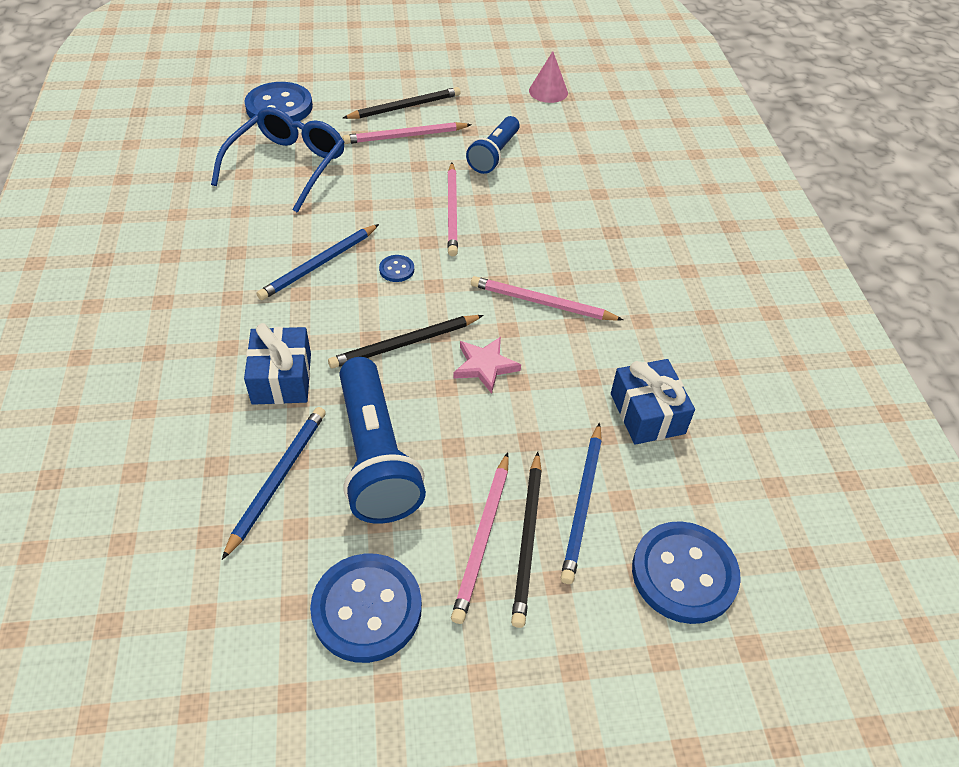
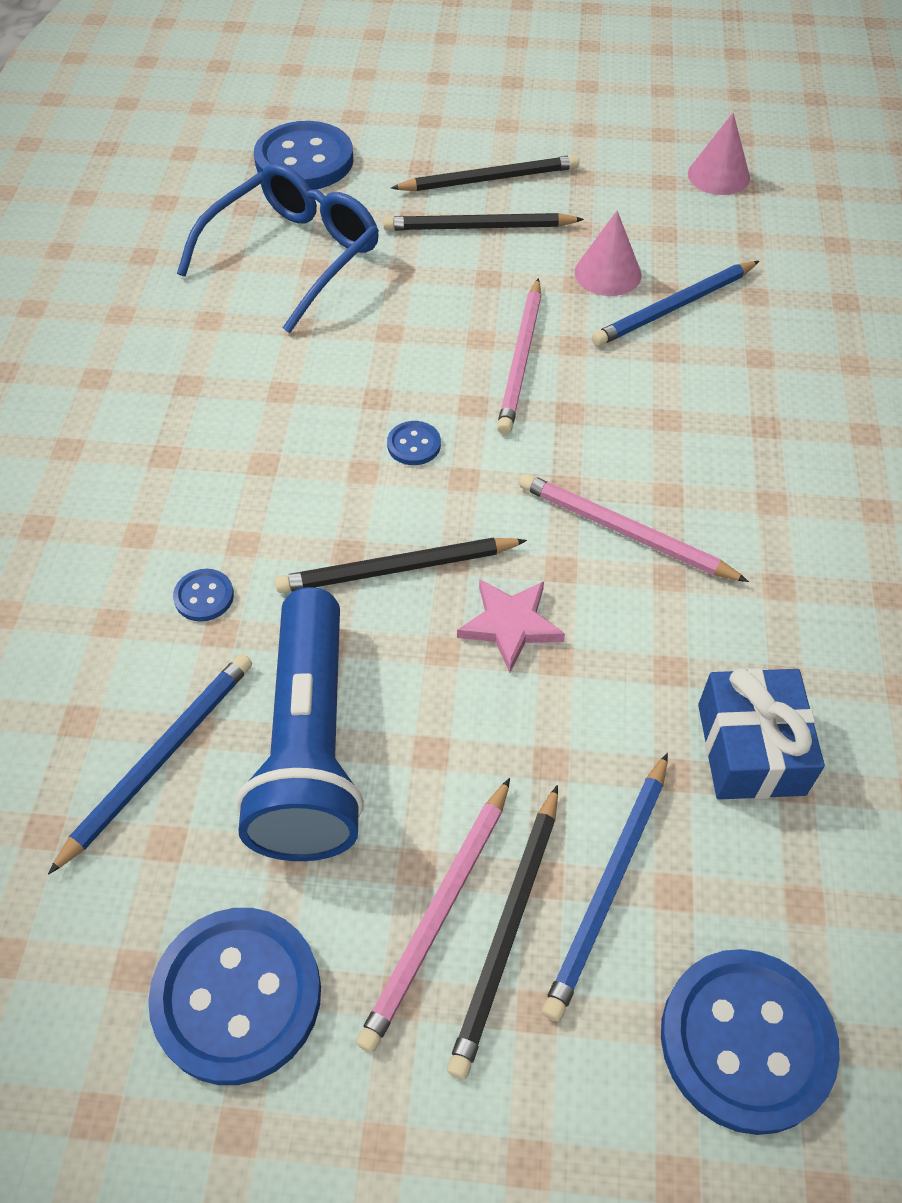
camera: 15 degrees right, 5 degrees up
(282, 378) = (204, 596): blue gift -> blue button
(319, 264) = (301, 421): blue pencil -> blue pencil (674, 307)
(405, 136) = (478, 227): pink pencil -> black pencil
(494, 155) = (608, 273): blue flashlight -> pink cone

